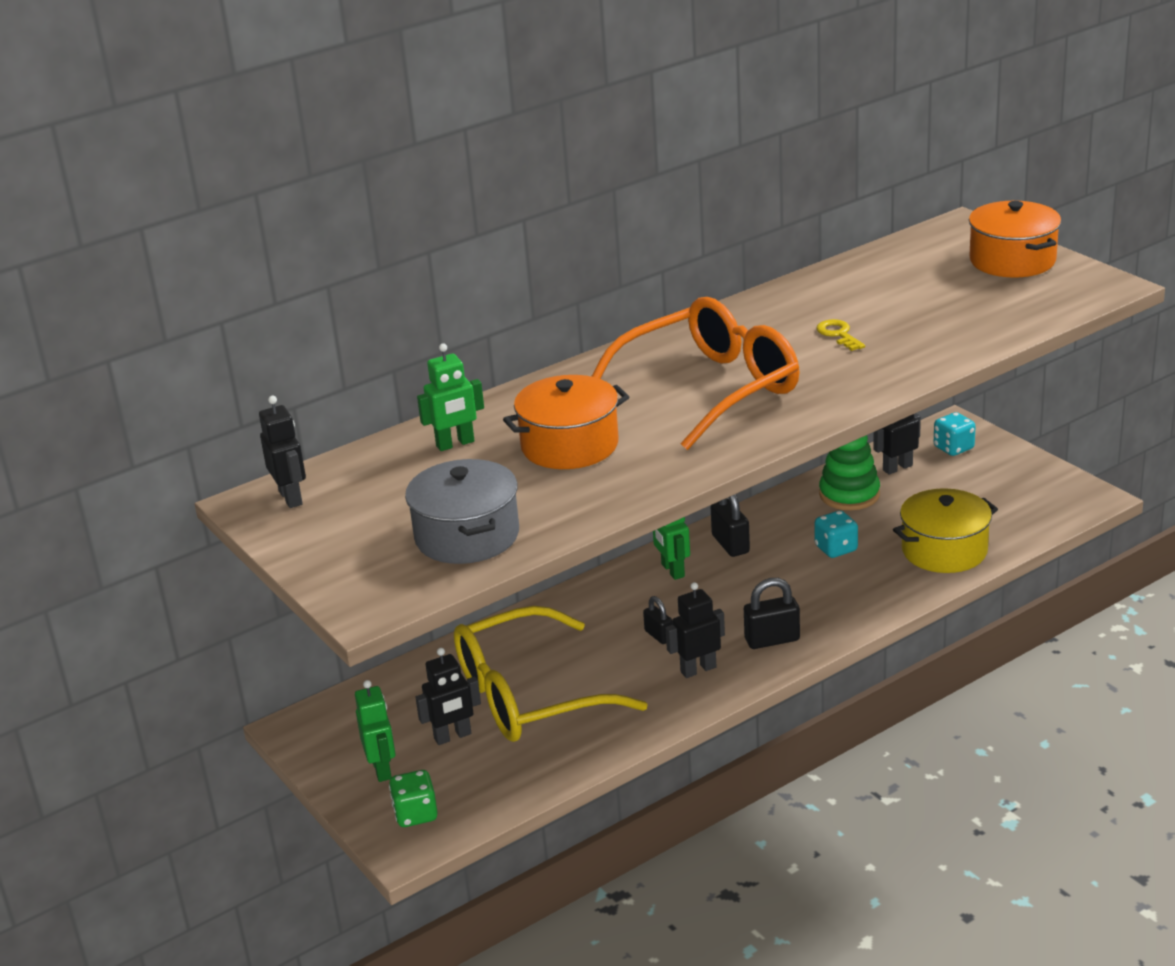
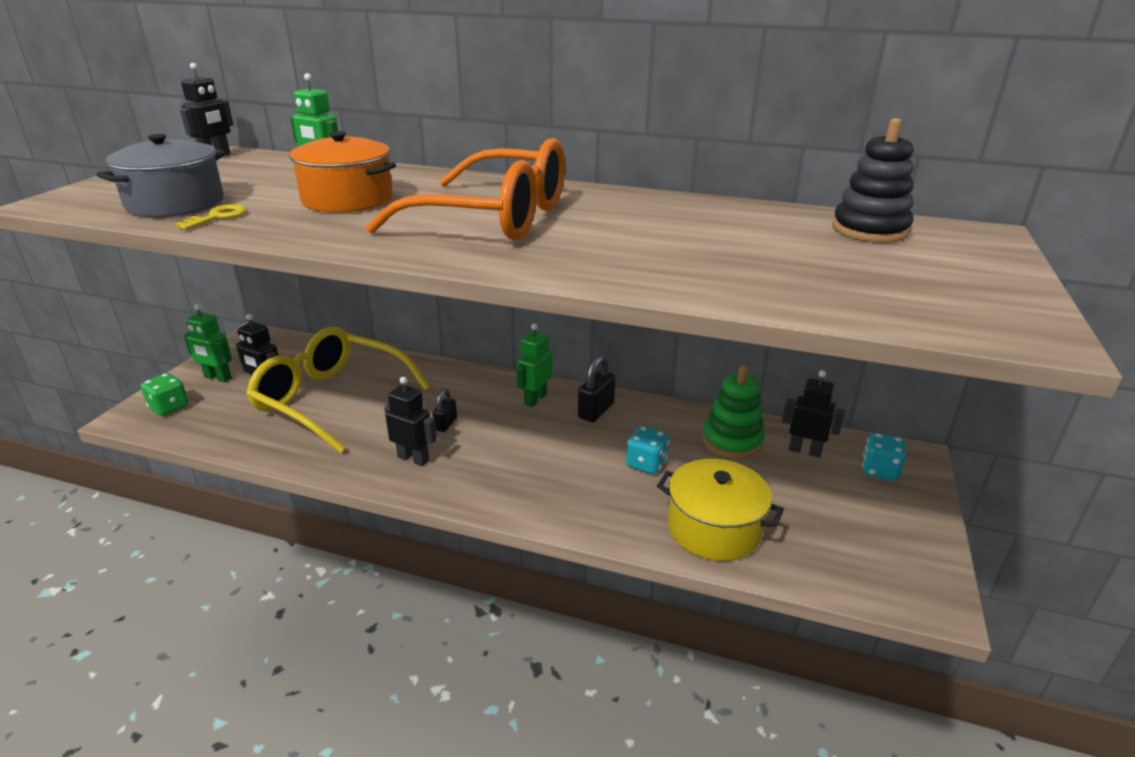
camera: 50 degrees right, 0 degrees up
(382, 769) = (217, 378): green robot -> green robot turned 75 degrees clockwise
(772, 640) = (483, 480): black padlock -> none
(838, 334) = (667, 237): yellow key -> yellow key (218, 217)
(910, 259) = (870, 230): none -> black stacking toy
(1012, 260) = (970, 271): orange pot -> none

